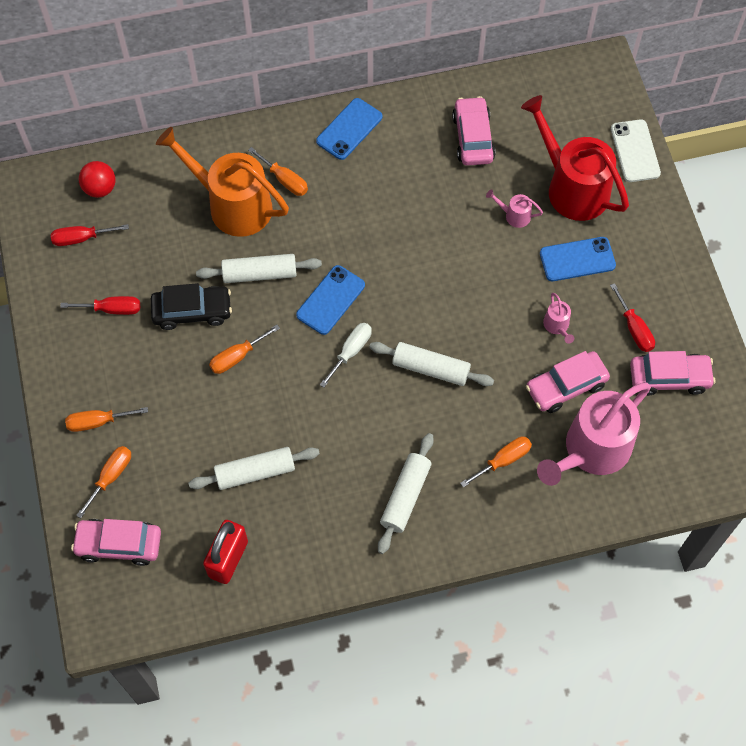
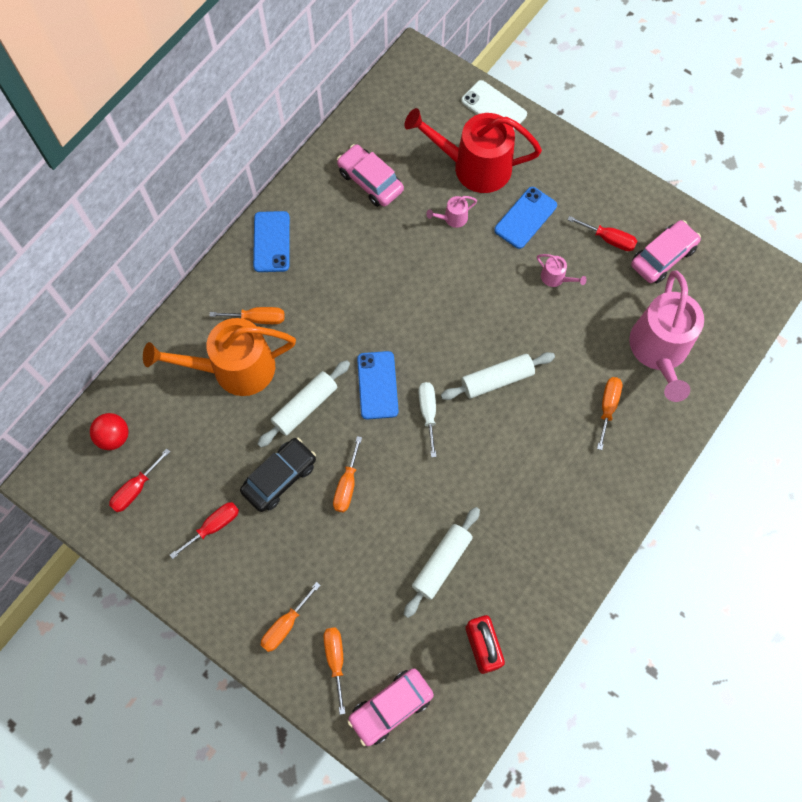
camera: 40 degrees left, 5 degrees up
(405, 496) = (565, 490): white rolling pin -> none
(566, 386) = (601, 318): pink car -> none

